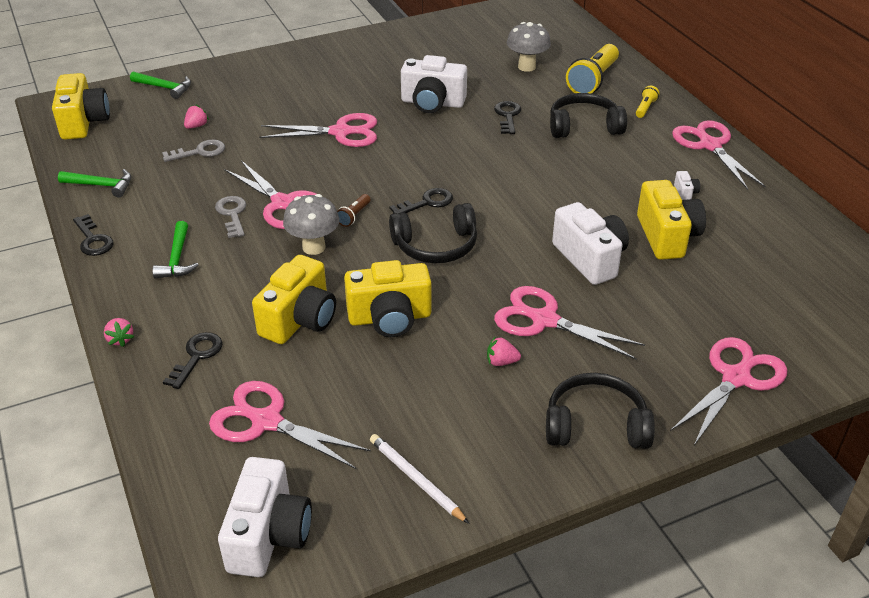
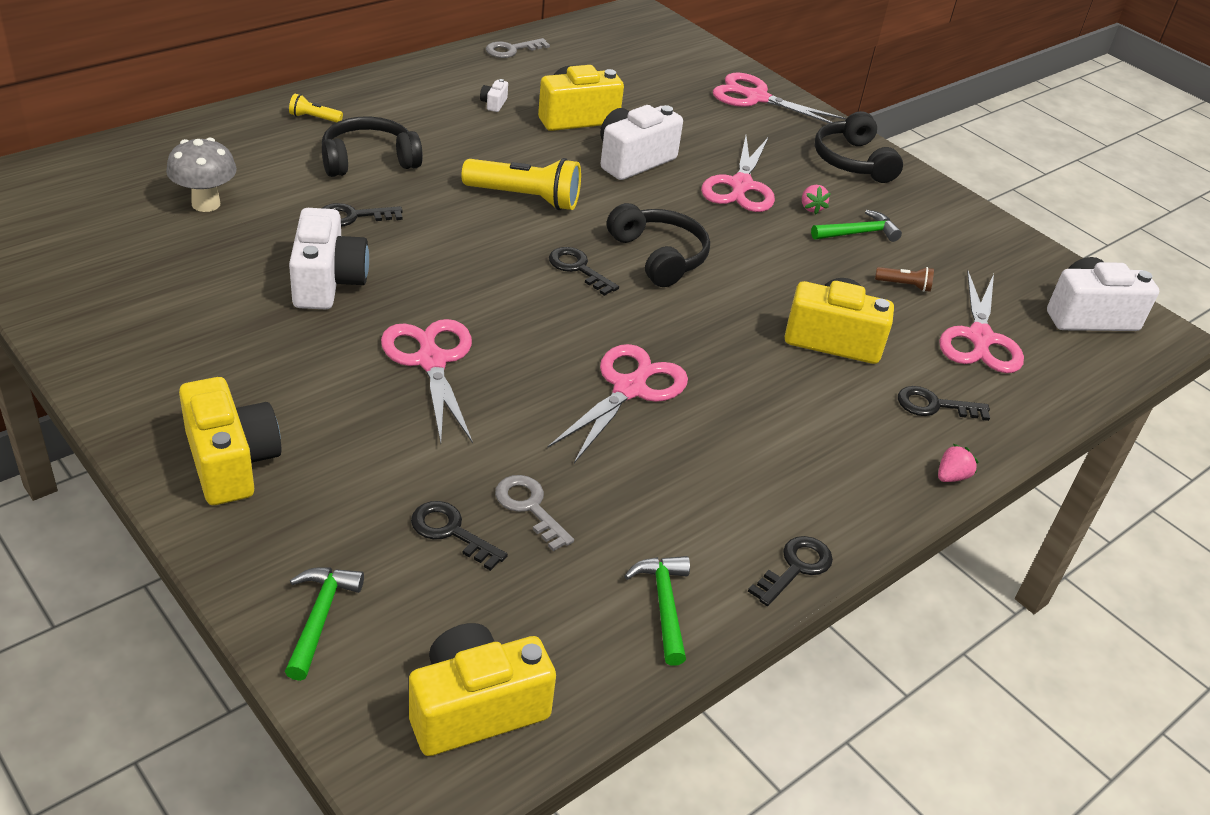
camera: 110 degrees left, 0 degrees up
(177, 258) = (788, 465): green hammer -> green hammer (858, 233)
(196, 126) = (451, 532): pink strawberry -> black key
(232, 214) = (673, 433): grey key -> grey key (512, 50)
(314, 247) = (706, 348): grey mushroom -> none
(354, 216) = (629, 323): brown flashlight -> brown flashlight (904, 285)
(390, 318) = (793, 277): yellow camera -> yellow camera (231, 462)
(416, 480) = (975, 245): white pencil -> none
(584, 126) = (368, 160): black headphones -> black headphones turned 90 degrees clockwise
(593, 80) = (244, 152): yellow flashlight -> yellow flashlight (525, 198)
(685, 193) = (494, 103): white camera -> white camera turned 60 degrees counterclockwise
(710, 145) = (392, 84): pink scissors -> none

